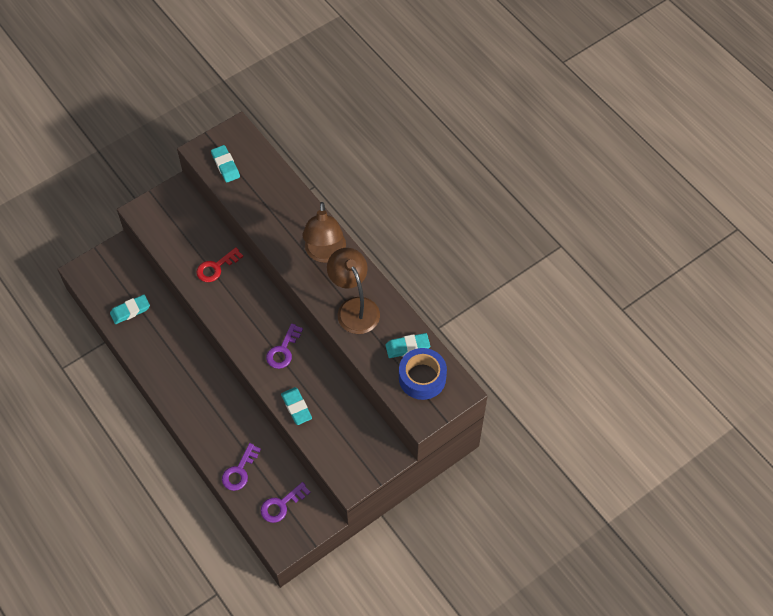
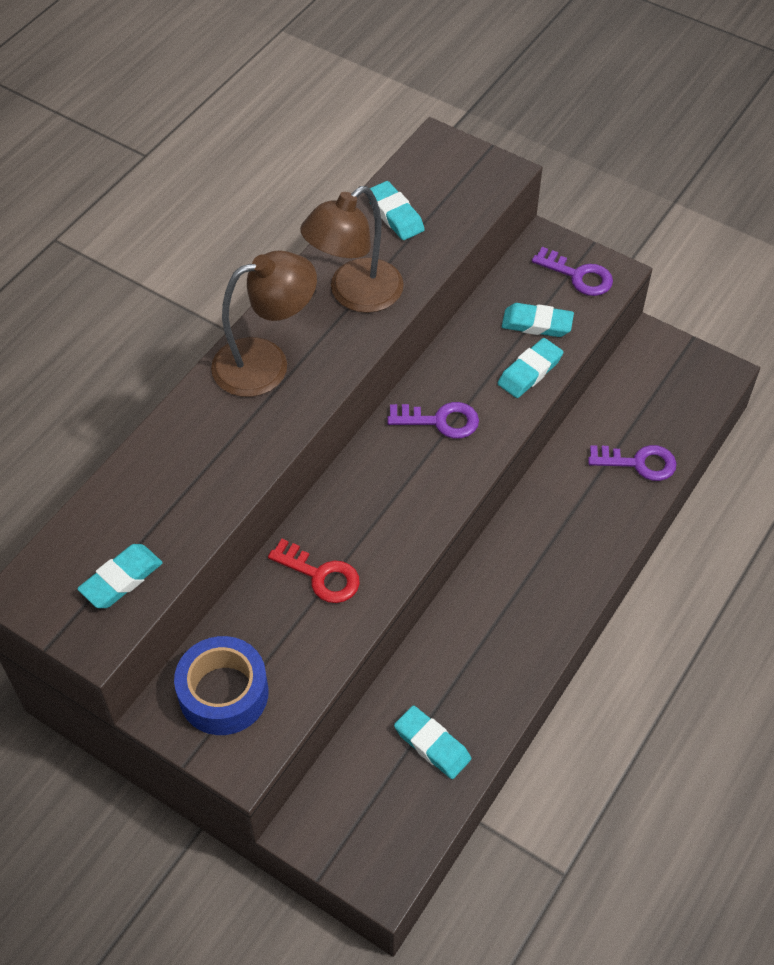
camera: 110 degrees left, 5 degrees down
(281, 505) = (660, 393): purple key -> purple key (578, 276)
(329, 425) = (537, 324): none -> turquoise eraser
(422, 378) = (438, 186): blue tape -> blue tape (223, 693)

